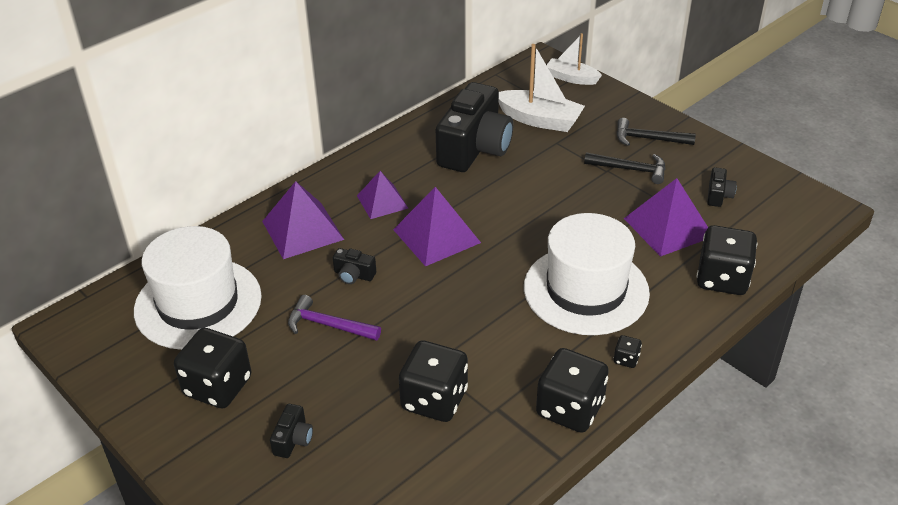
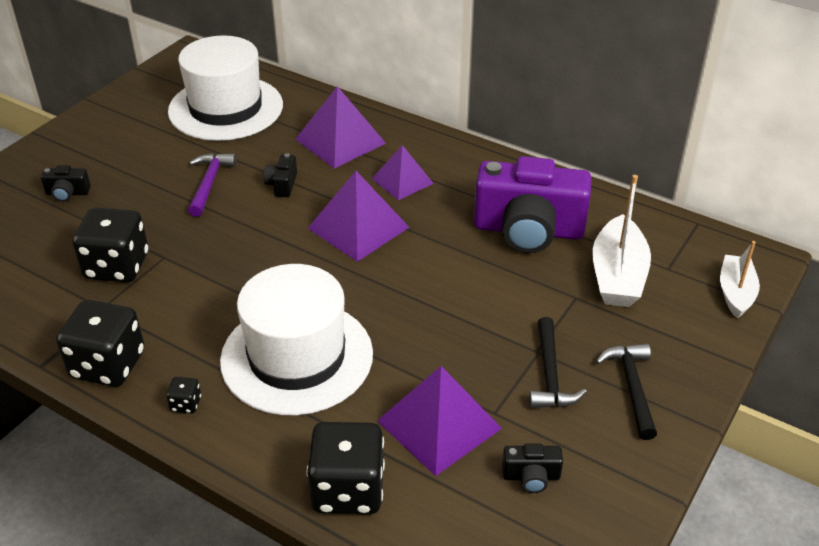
camera: 75 degrees right, 0 degrees up
(218, 386) = (127, 141): black dice -> none
(474, 148) = (528, 230): black camera -> purple camera

